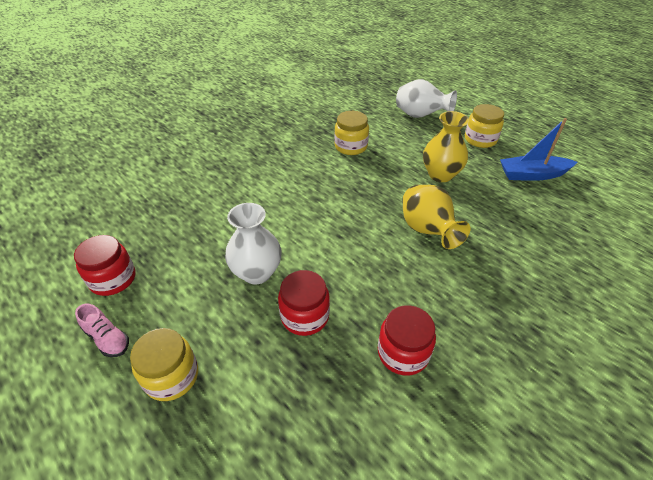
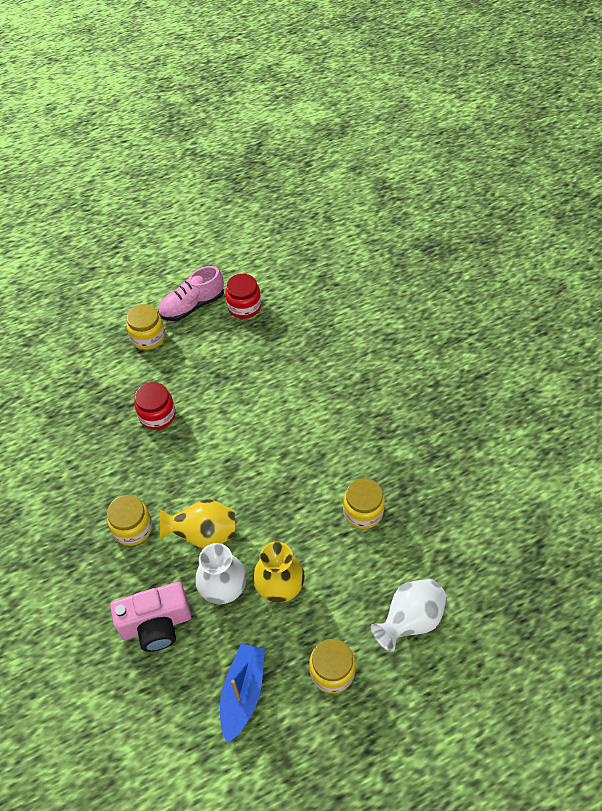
camera: 110 degrees right, 10 degrees up
(107, 339) = (192, 306): pink shoe -> pink shoe, size x1.68
(257, 272) = (212, 393): white vase -> white vase (223, 588)
(403, 353) = (99, 467): red jar -> none
(456, 288) = (133, 528): none -> yellow jar
(529, 237) = (156, 624): none -> pink camera

